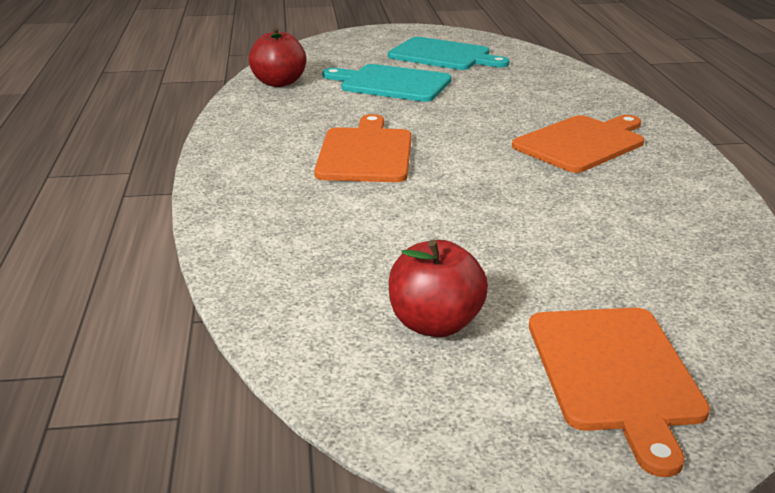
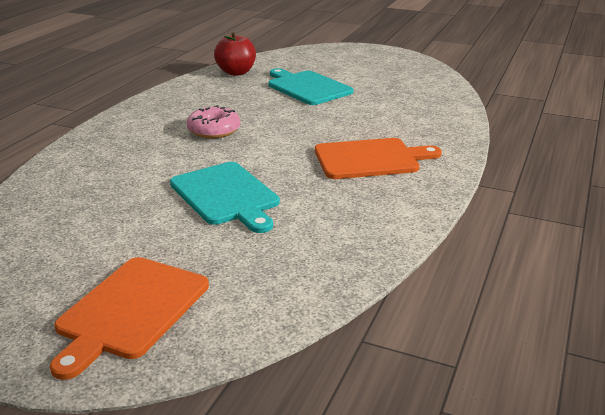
camera: 30 degrees right, 0 degrees up
(365, 153) = (214, 130): orange cutting board -> pink donut
(435, 324) = (82, 245): red apple -> none
(443, 55) = (377, 74): turquoise cutting board -> turquoise cutting board (226, 195)

